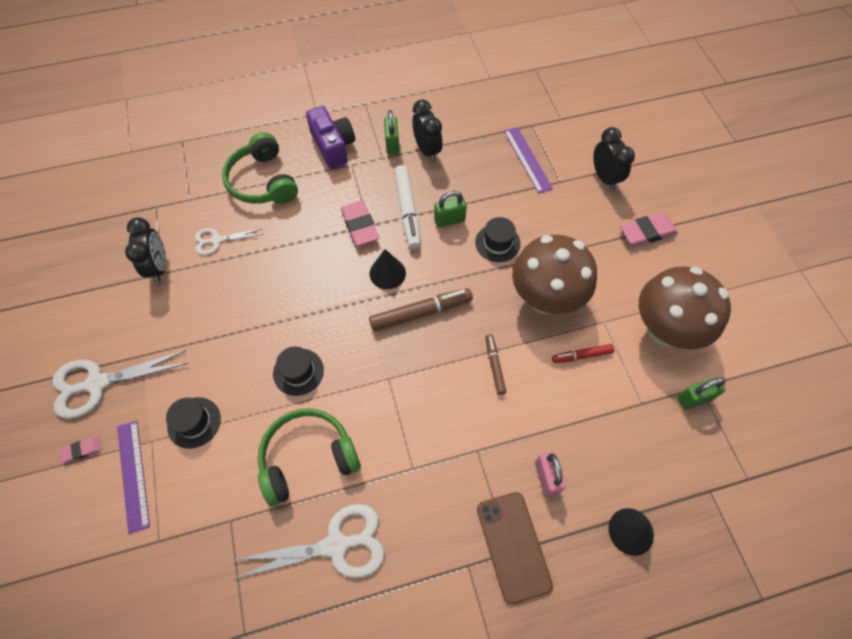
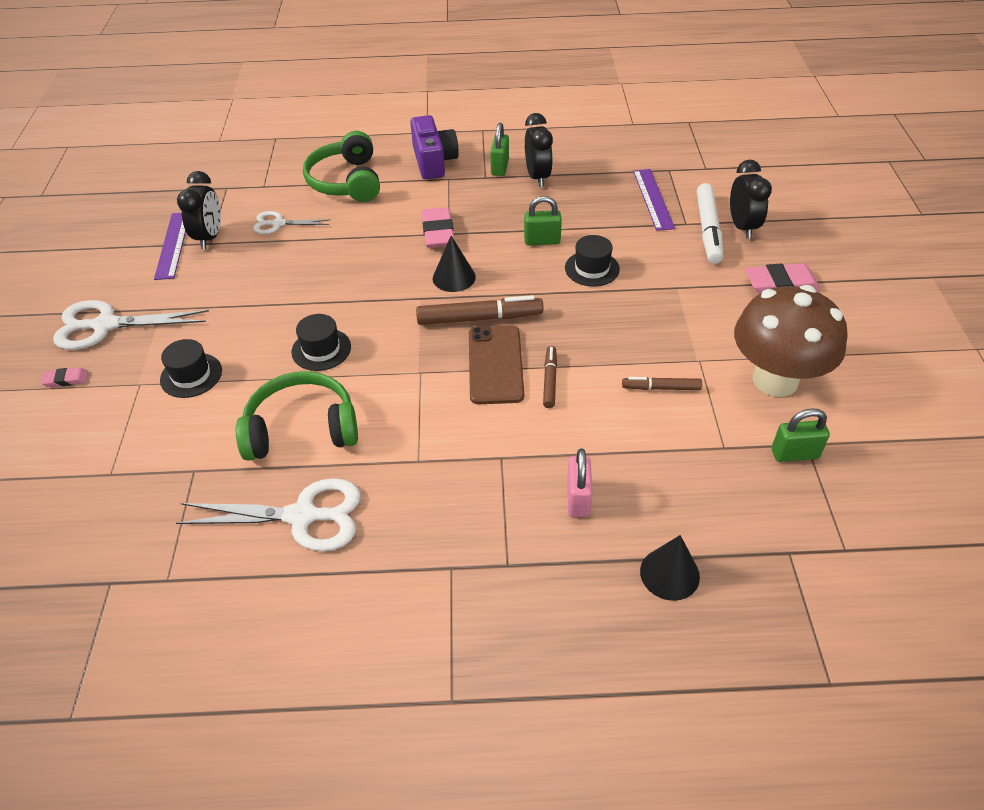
camera: 15 degrees right, 15 degrees down
(133, 475) = (108, 410): purple ruler -> purple ruler (173, 245)
(407, 210) = (496, 226): white marker -> white marker (708, 229)
(513, 546) = (513, 559): brown phone -> brown phone (495, 364)
(545, 298) = (633, 327): brown mushroom -> none
(582, 355) = (661, 388): red marker -> brown marker

